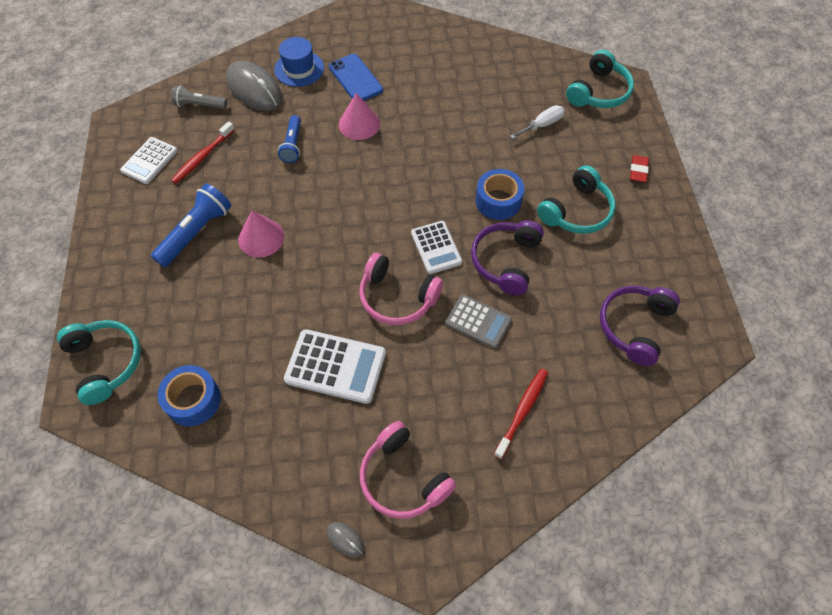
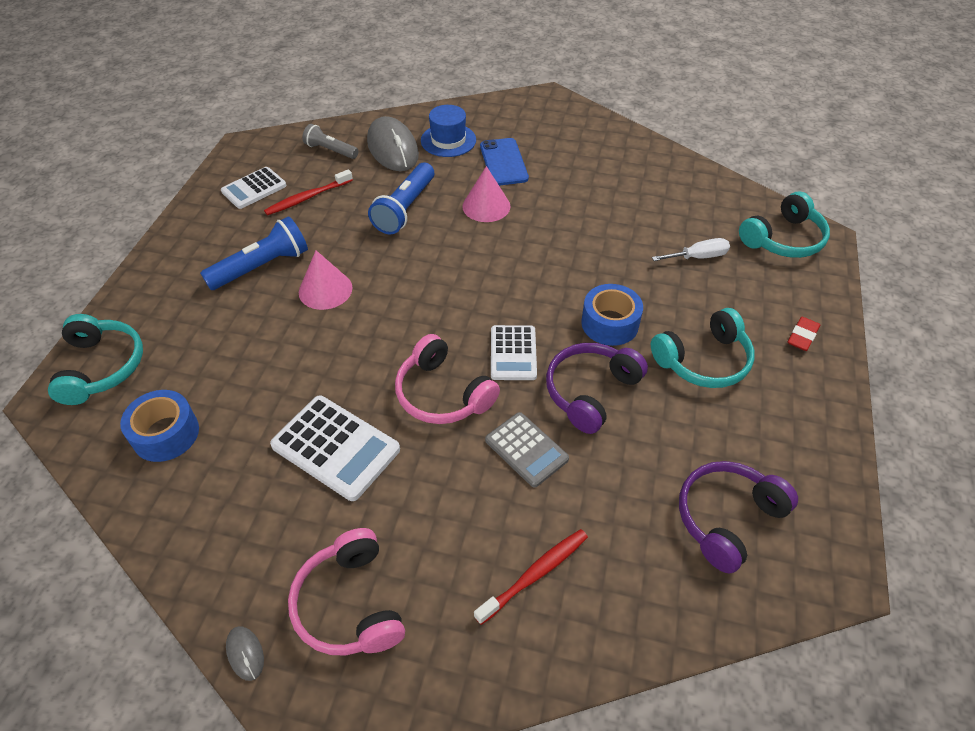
camera: 20 degrees right, 10 degrees down
(292, 145) = (405, 209): blue flashlight -> blue flashlight, size x1.56

